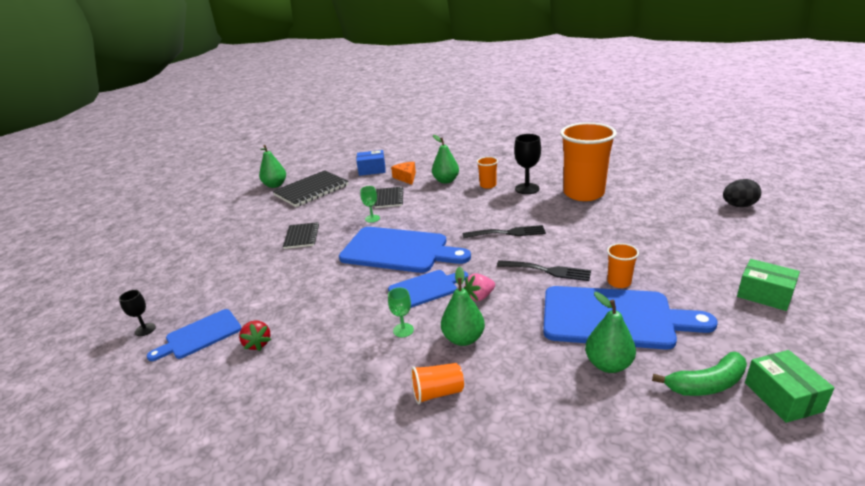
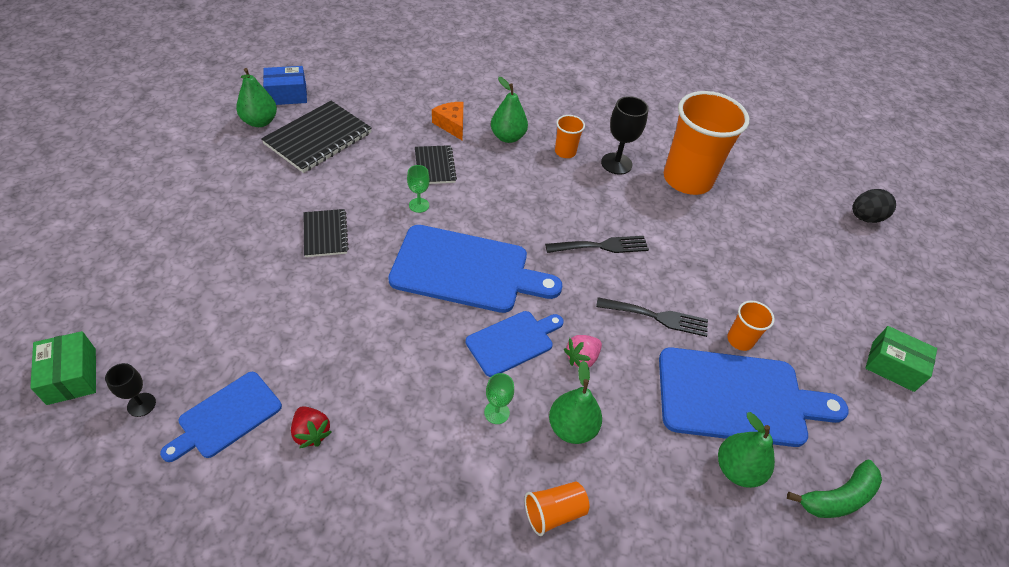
camera: 15 degrees left, 20 degrees up
(372, 170) = (399, 103): blue box -> blue box (287, 95)
(783, 397) = (910, 514): green box -> green box (72, 376)

